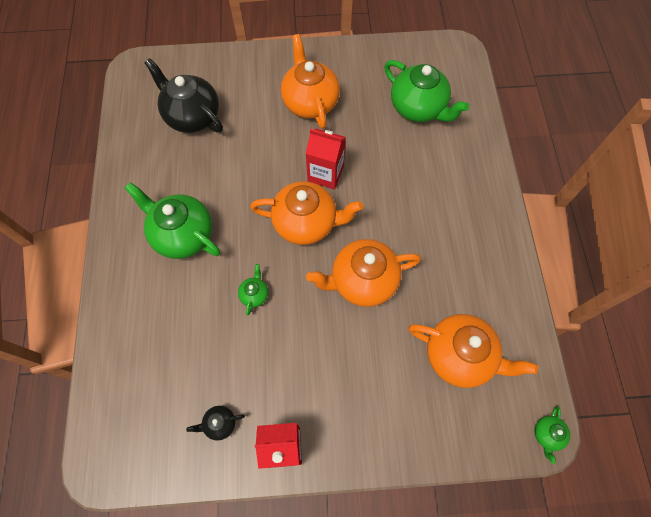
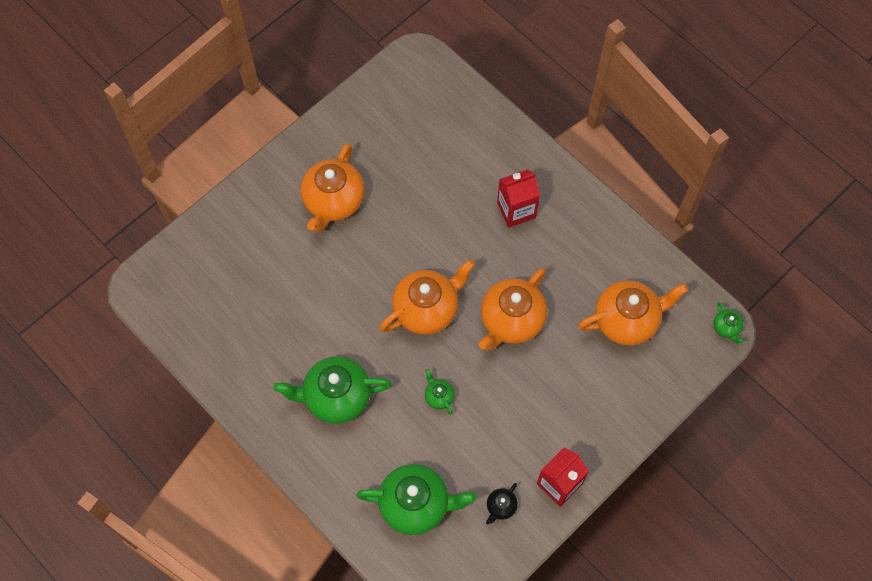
camera: 40 degrees left, 0 degrees up
(192, 116) = (241, 292): black teapot -> none
(310, 102) = (333, 201): orange teapot -> orange teapot turned 105 degrees counterclockwise
(325, 173) = (404, 255): red carton -> red carton (516, 210)
(418, 108) = (430, 139): green teapot -> green teapot (415, 504)

